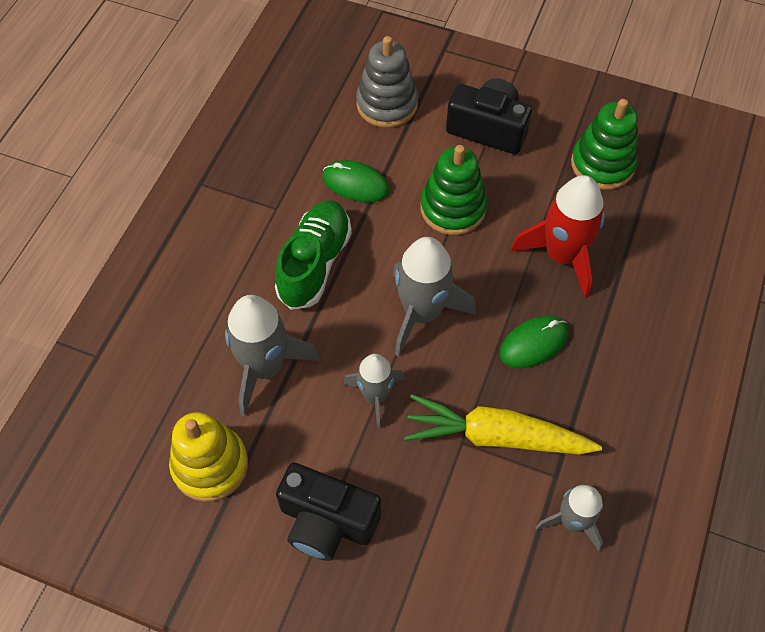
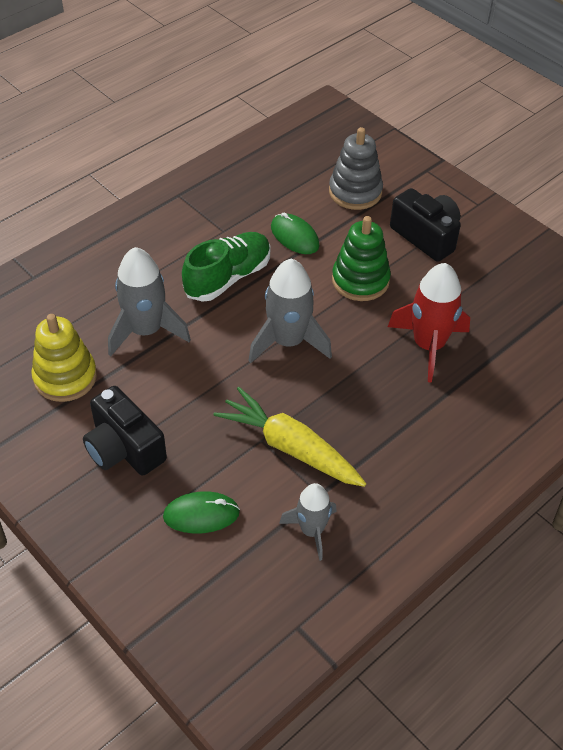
camera: 25 degrees right, 10 degrees down
(375, 396) = (215, 382): grey rocket -> none
(533, 343) = (363, 396): green mouse -> green mouse (201, 514)
(602, 164) = (506, 295): green stacking toy -> none

